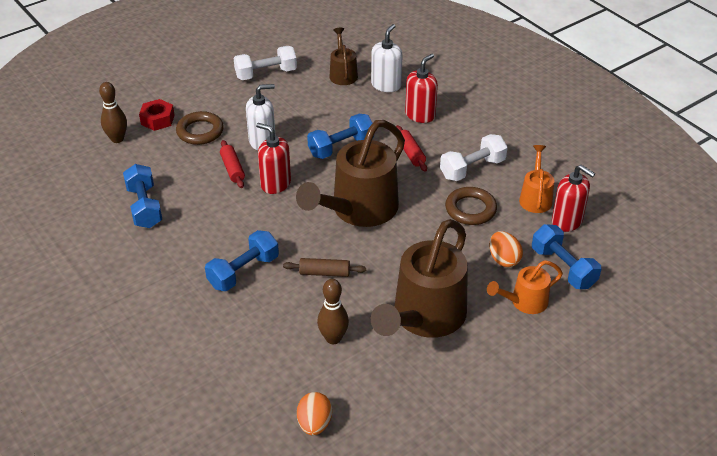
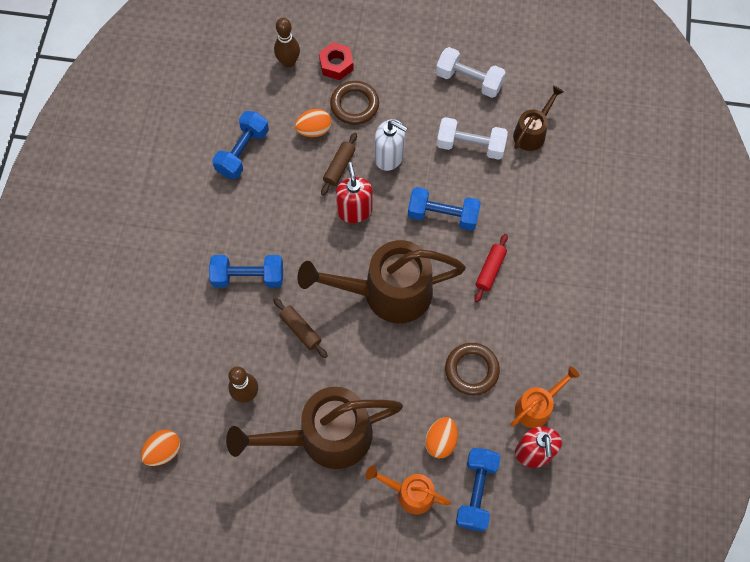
camera: 45 degrees right, 25 degrees up
(186, 162) = (314, 130): none -> orange egg
(232, 169) = (339, 167): red rolling pin -> brown rolling pin
(386, 85) = (554, 176): white soap dispenser -> none
(420, 115) = (544, 235): red soap dispenser -> none
(472, 169) = (521, 331): white dumbbell -> white dumbbell (470, 146)

